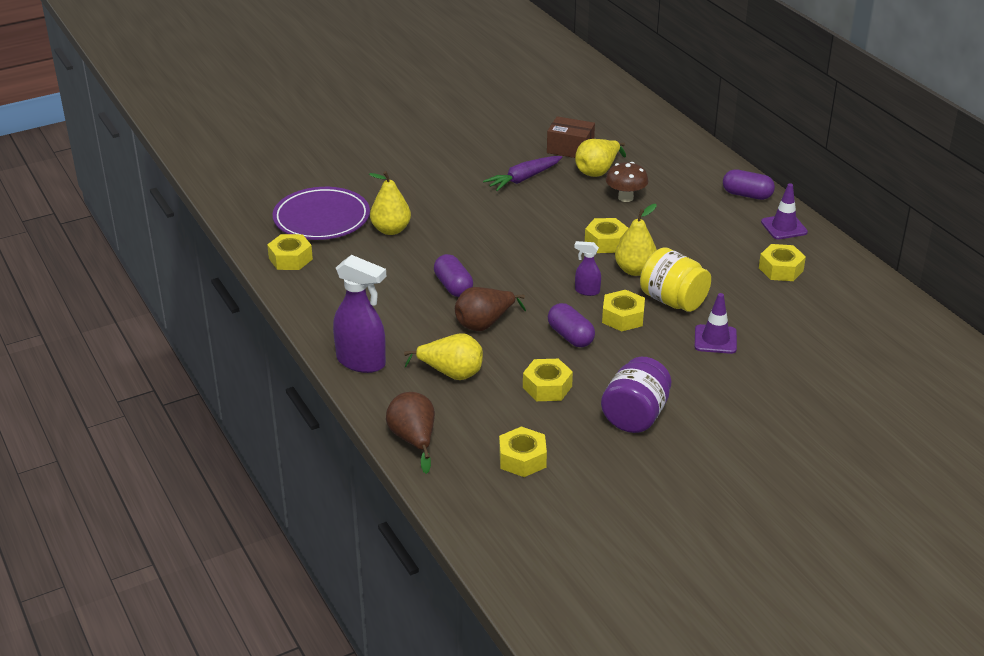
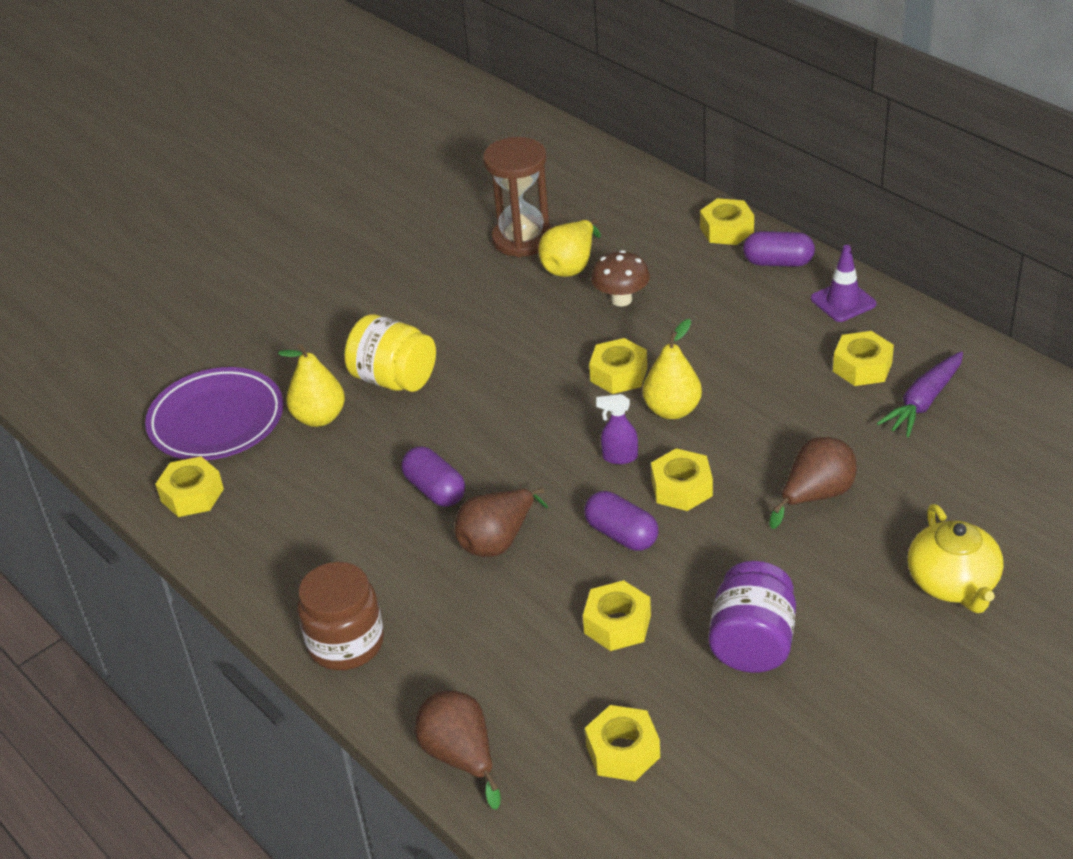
camera: 10 degrees left, 5 degrees up
(361, 362) = (346, 643): purple spray bottle -> brown jar
(451, 373) = (478, 633): yellow pear -> none
(523, 179) = (475, 299): purple carrot -> purple carrot (923, 402)
(570, 149) = (522, 239): brown box -> brown hourglass
(673, 301) = (739, 447): yellow jar -> yellow jar (394, 379)
(715, 339) = (816, 496): purple traffic cone -> brown pear
(718, 168) = (726, 230): none -> yellow nut
(790, 409) = (953, 583): none -> yellow teapot

